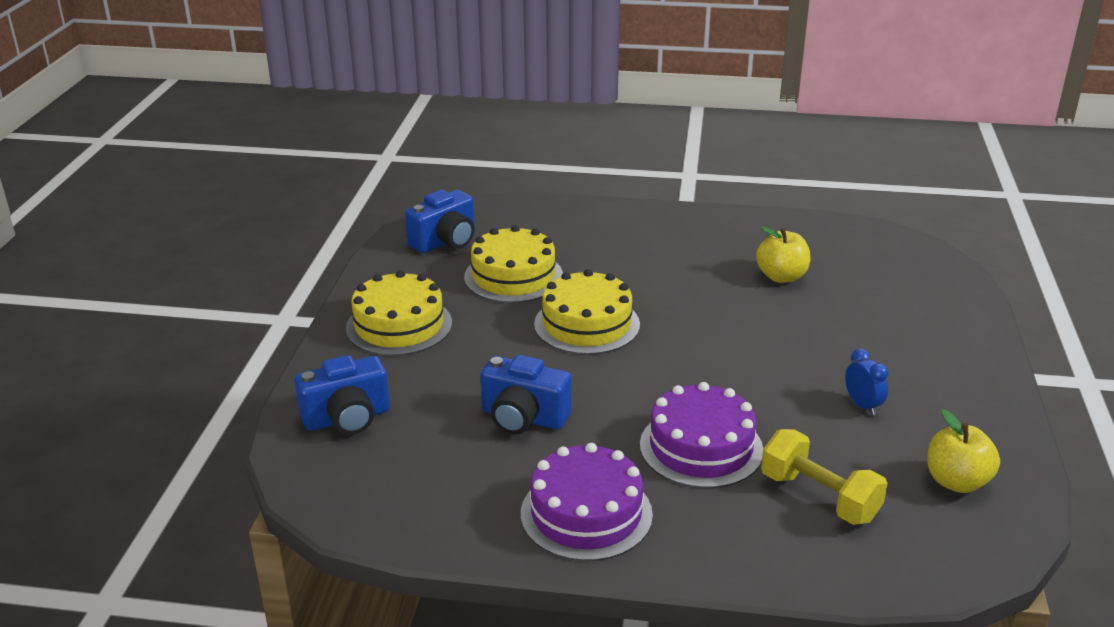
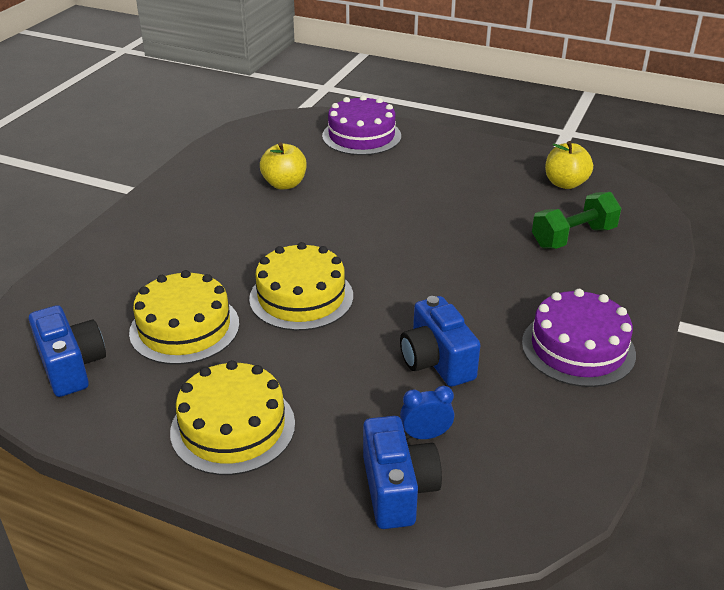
camera: 75 degrees left, 5 degrees up
(523, 418) = (436, 361): blue camera -> blue camera turned 120 degrees clockwise
(701, 447) = (504, 274): purple cake -> purple cake (361, 136)
(819, 497) = (573, 237): yellow dumbbell -> green dumbbell
(862, 405) = (473, 194): blue clock -> blue clock (425, 435)

